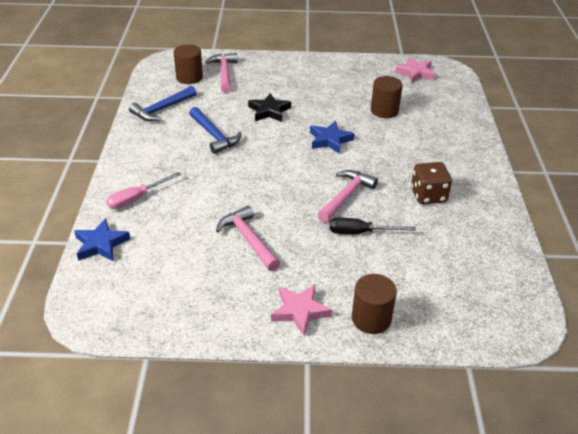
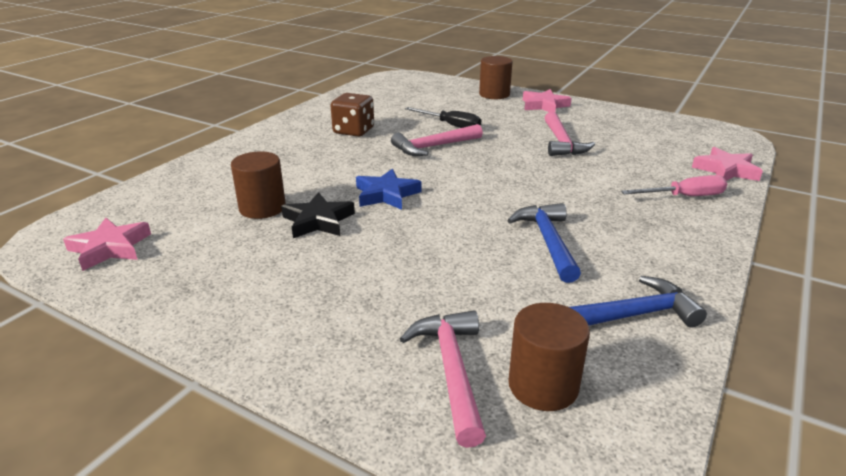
camera: 150 degrees left, 10 degrees down
(101, 244) = (726, 170): blue star -> pink star
(224, 73) = (451, 370): pink hammer -> pink hammer turned 150 degrees clockwise
(269, 111) = (430, 255): black star -> black star (318, 221)

